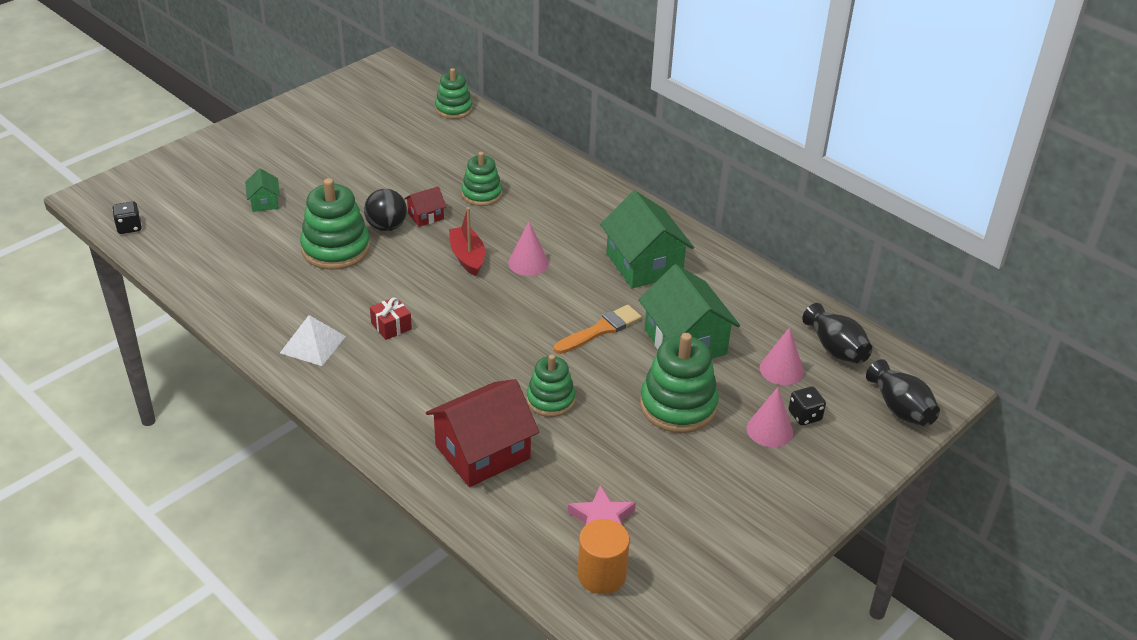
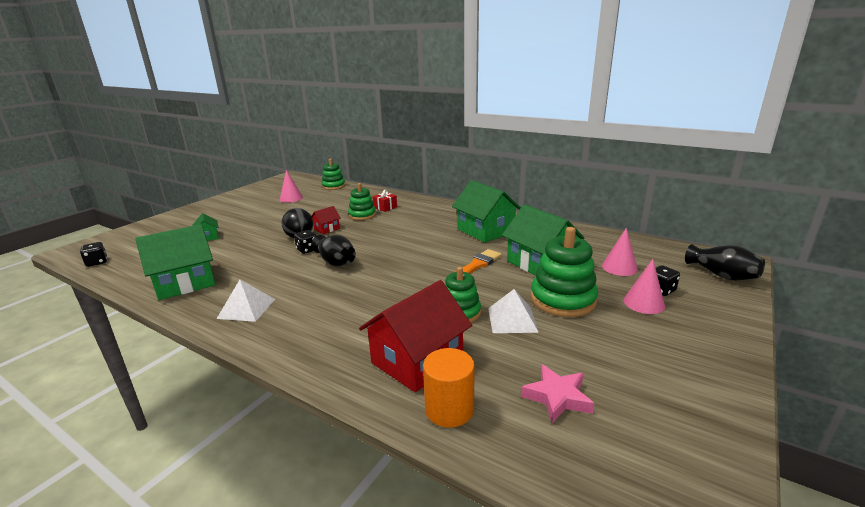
camera: 10 degrees left, 15 degrees down
(241, 287) = (185, 282): none -> green house
(336, 249) = (263, 252): green stacking toy -> none
(391, 326) = (312, 287): red gift -> red gift (385, 207)
(393, 256) = (307, 250): none -> black dice
(467, 257) = (362, 243): red boat -> none
(528, 263) = (406, 240): pink cone -> pink cone (291, 198)
(601, 575) = (591, 453): orange cylinder -> orange cylinder (449, 409)
(604, 422) = (512, 319): none -> white pyramid
(835, 349) = (645, 251): black vase -> black vase (335, 262)

